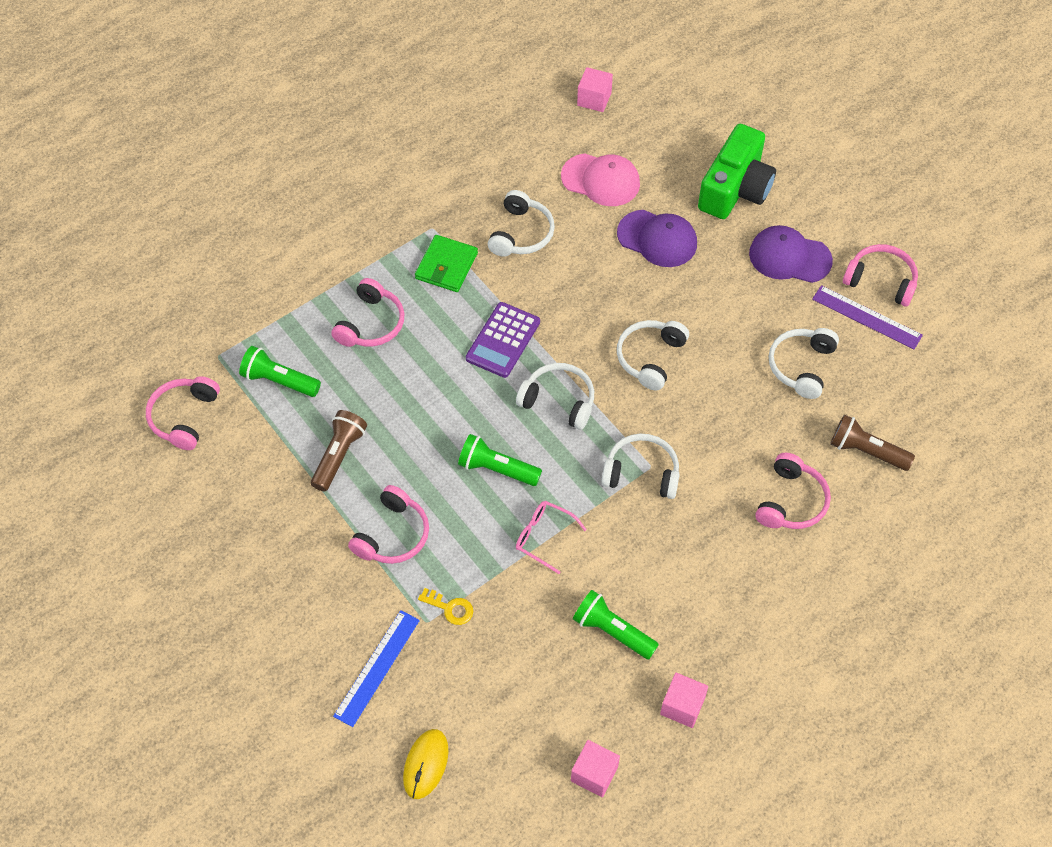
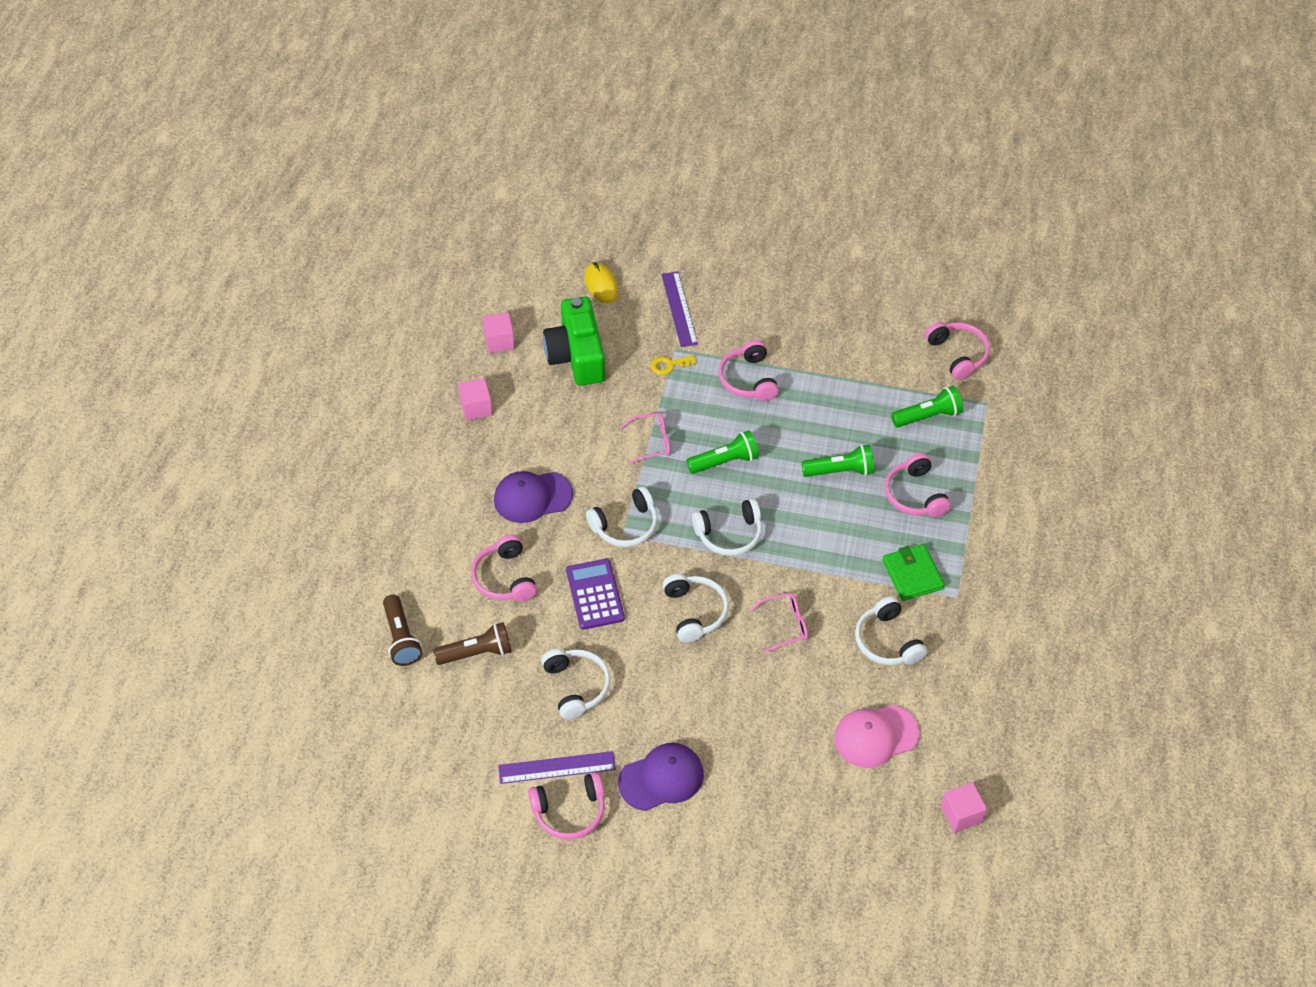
camera: 140 degrees right, 5 degrees down
(339, 455) = (834, 400): brown flashlight -> brown flashlight (401, 638)
(377, 667) = (679, 309): blue ruler -> purple ruler
(503, 340) = (812, 549): purple calculator -> purple calculator (595, 594)
(588, 298) = (784, 625): none -> pink glasses
(612, 631) = (556, 418): green flashlight -> green flashlight (840, 471)
(657, 239) = (780, 715): purple cap -> purple cap (532, 497)
(735, 188) = (761, 813): green camera -> green camera (577, 355)

